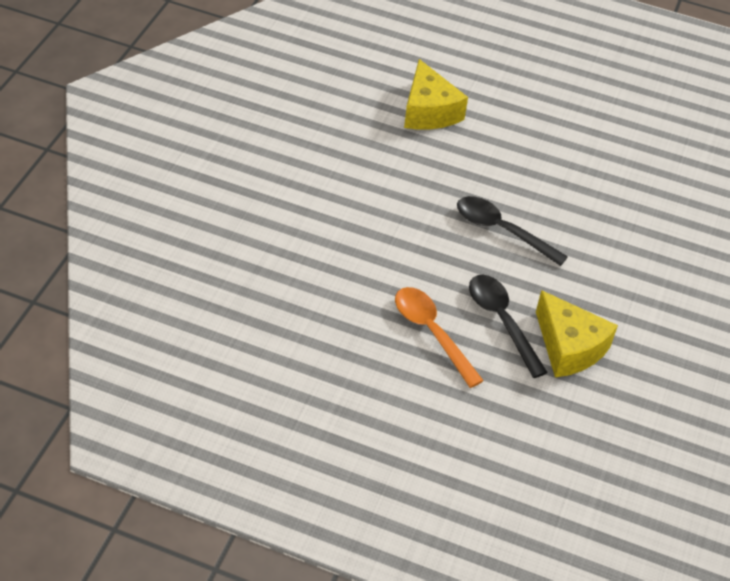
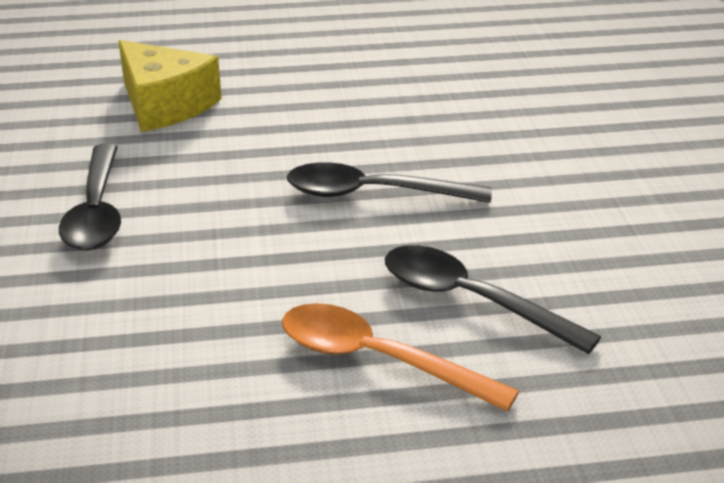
camera: 25 degrees left, 15 degrees down
(350, 178) = (97, 211): none -> black spoon
(569, 347) = (595, 293): yellow cheese -> none

